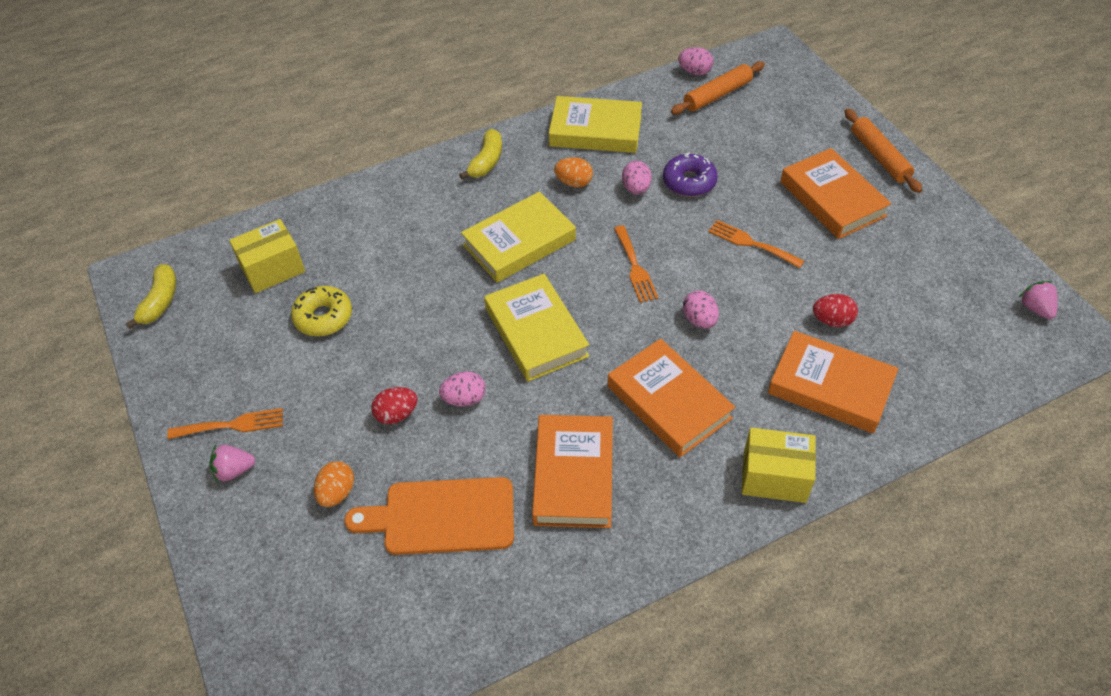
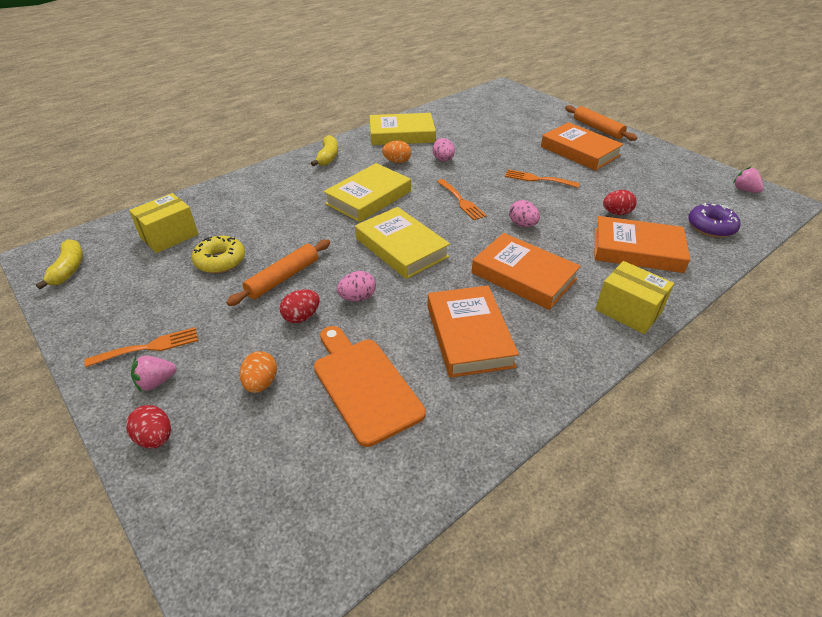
camera: 15 degrees left, 10 degrees down
(226, 536) = (155, 438): none -> red egg
(441, 516) = (364, 385): orange cutting board -> orange cutting board turned 75 degrees clockwise
(689, 182) = (479, 153): purple donut -> purple donut (711, 227)
(695, 72) = (457, 101): pink egg -> none
(717, 95) = (477, 110): orange rolling pin -> orange rolling pin (283, 278)
(774, 476) = (628, 311): yellow box -> yellow box turned 45 degrees clockwise

